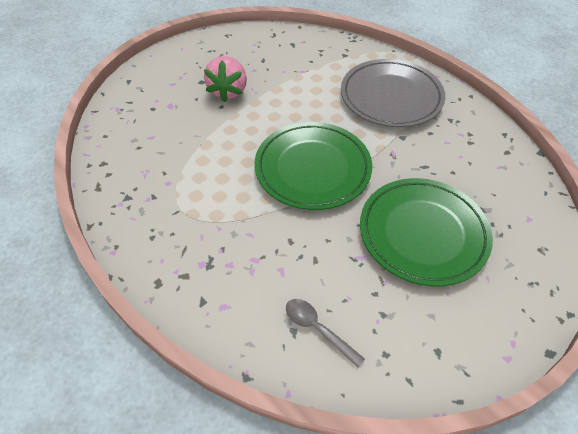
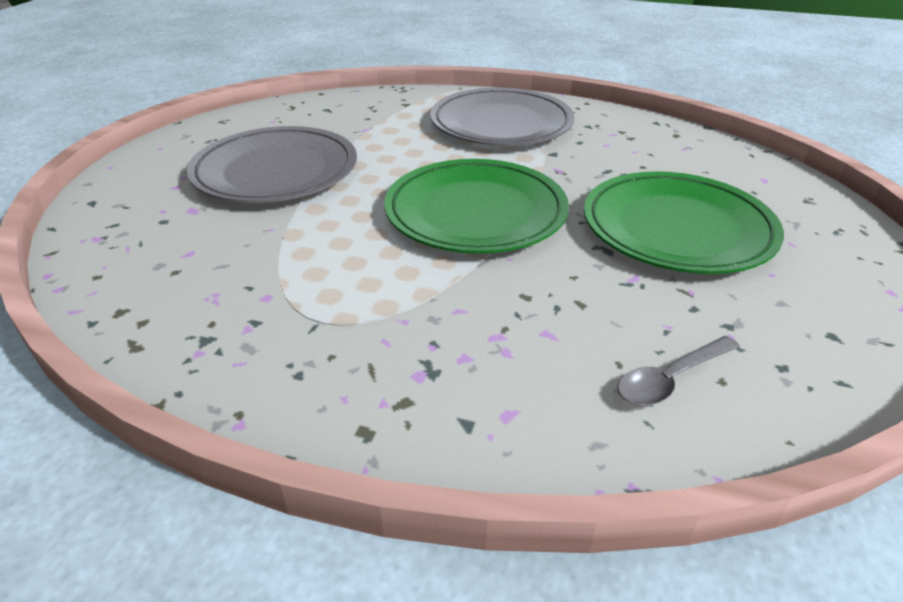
camera: 30 degrees left, 15 degrees down
(228, 91) = (276, 172): pink strawberry -> grey plate
(318, 329) = (671, 379): grey spoon -> grey spoon turned 45 degrees counterclockwise

